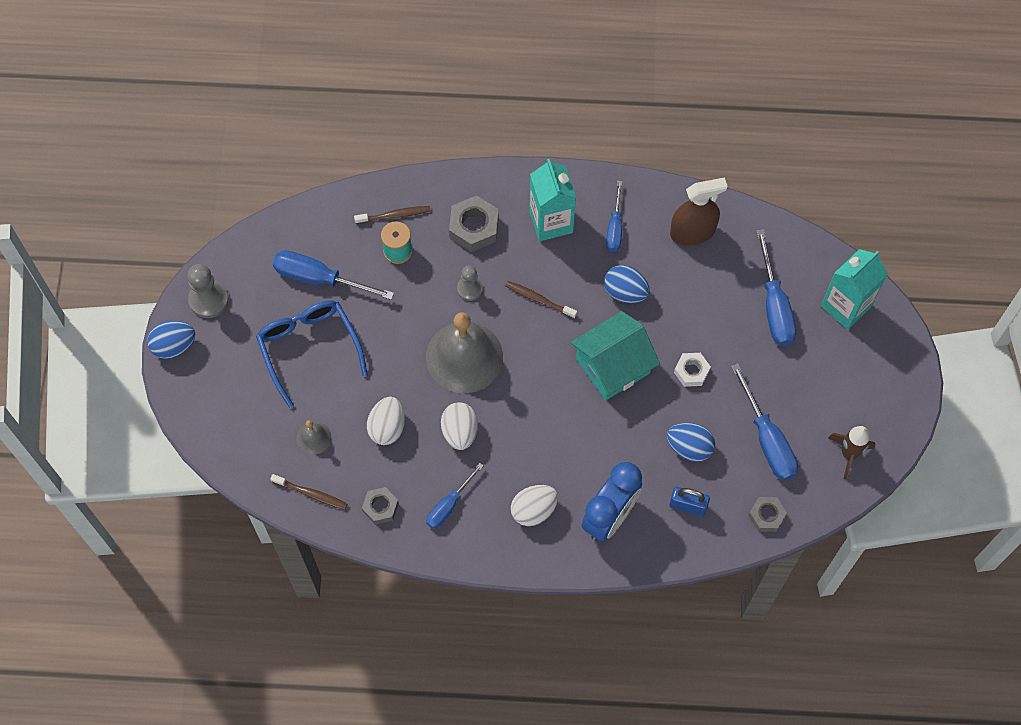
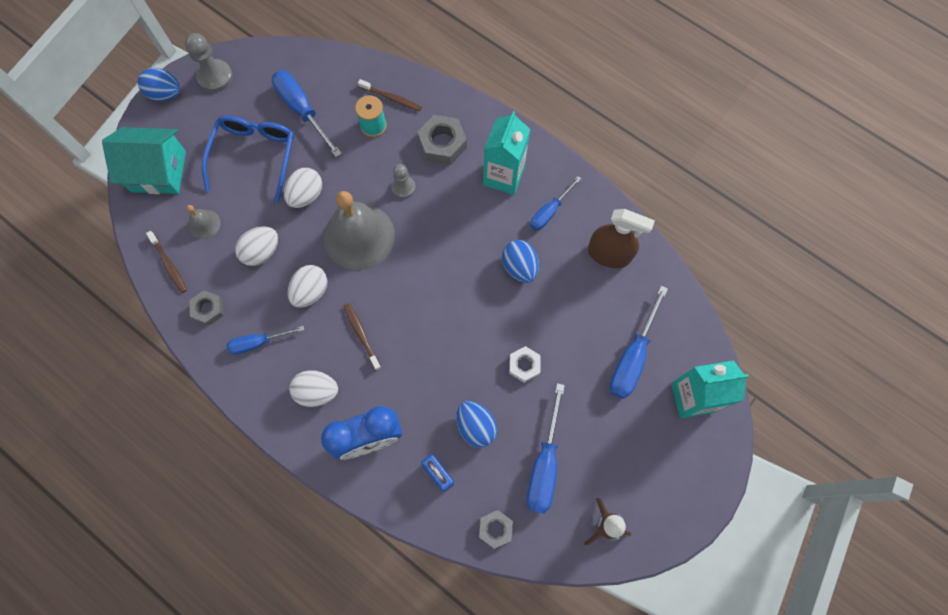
camera: 35 degrees right, 5 degrees up
(386, 352) = (306, 195): none -> white egg
(539, 299) = (449, 229): brown toothbrush -> brown toothbrush (361, 335)
(613, 366) = (465, 319): turquoise house -> turquoise house (158, 171)

